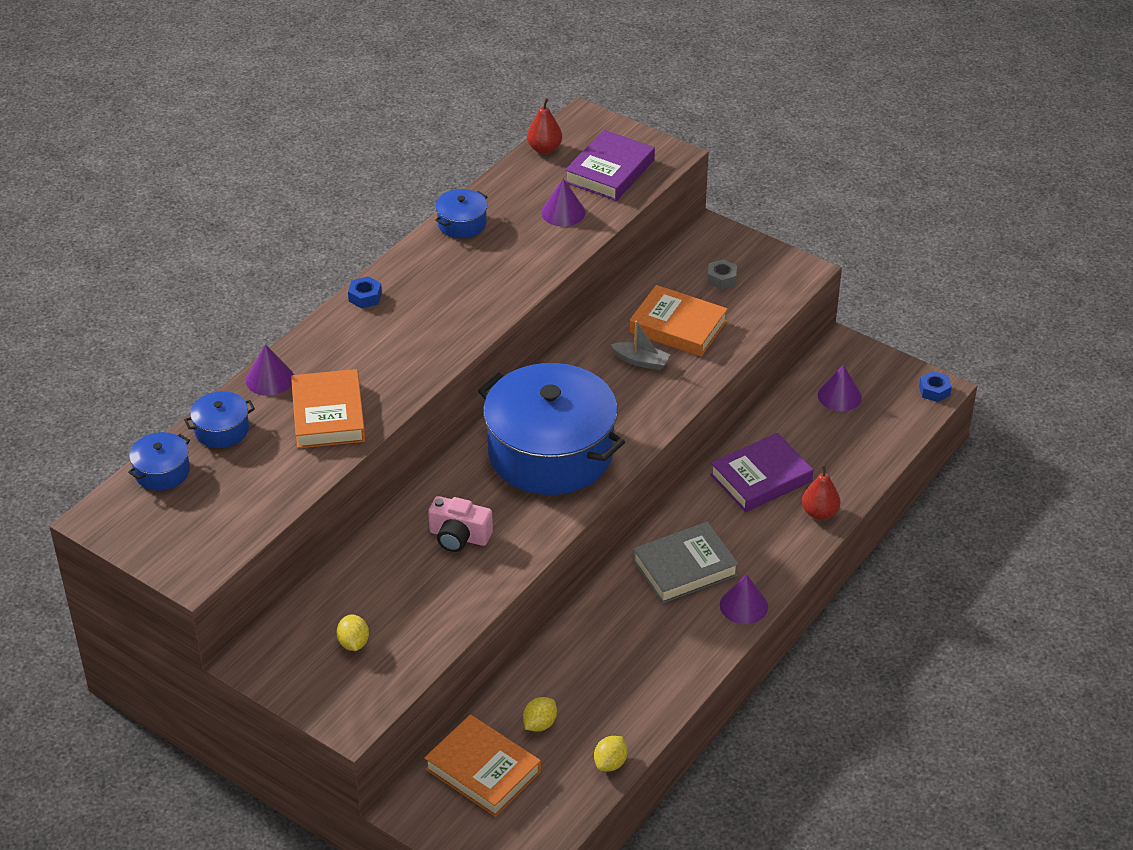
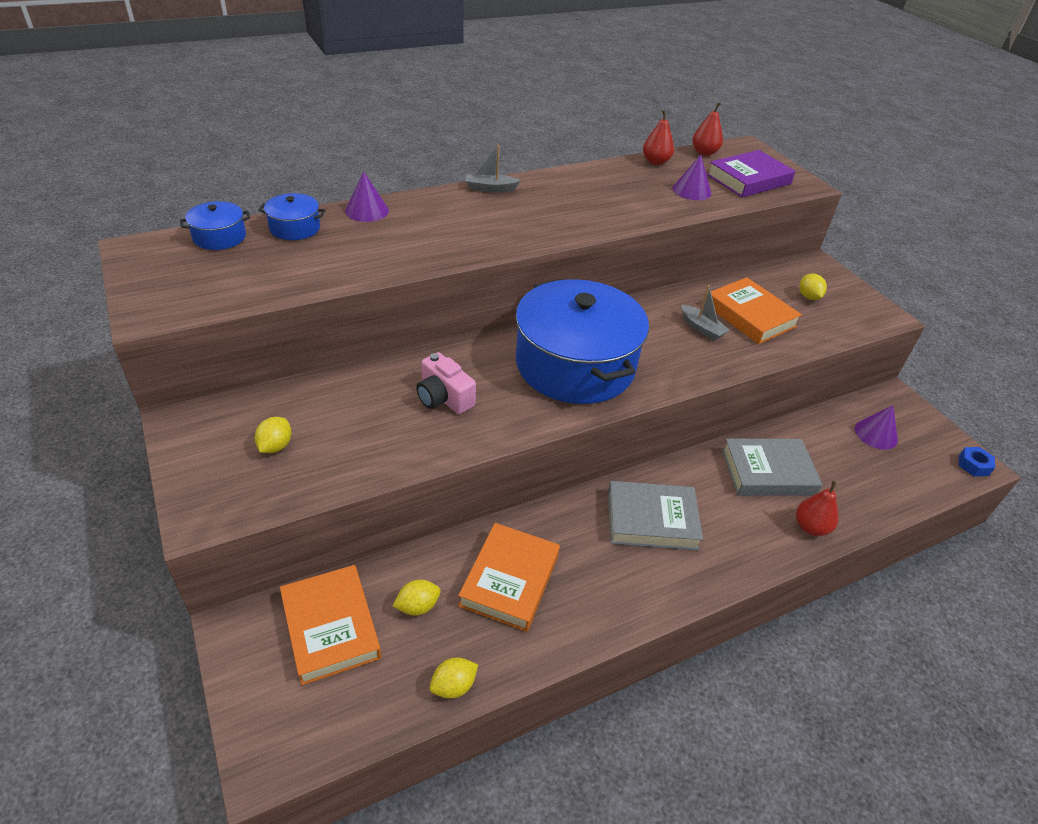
camera: 25 degrees right, 0 degrees up
(328, 415) = (385, 248): orange book -> orange book (509, 580)
(365, 297) = (490, 188): blue nut -> grey boat
(462, 223) = (604, 172): blue pot -> none
(503, 185) = (655, 162): none -> red pear
(721, 279) = (808, 297): grey nut -> yellow lemon
(743, 605) = (688, 583): purple cone -> none
(761, 478) = (768, 472): purple book -> grey book

